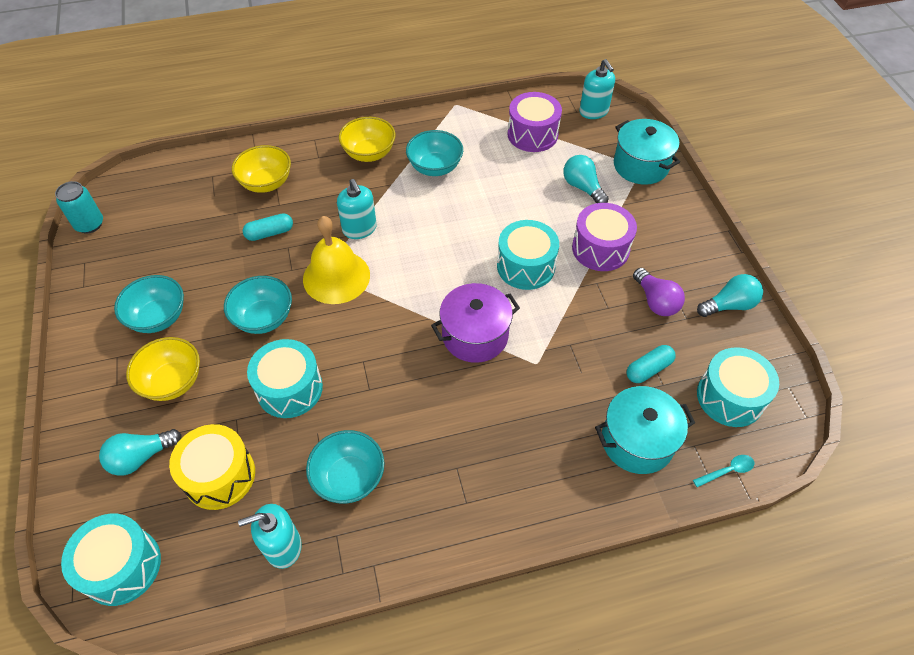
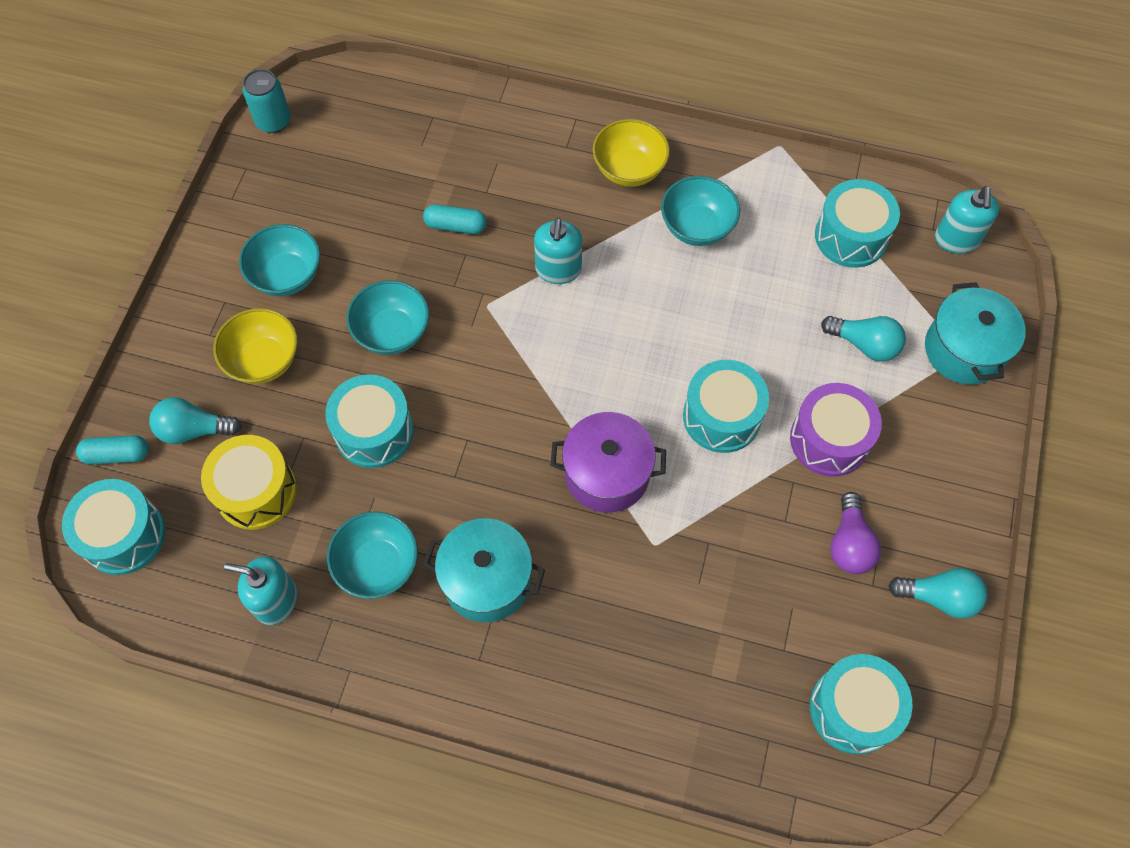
camera: 30 degrees right, 10 degrees up
(266, 183) = (487, 156): yellow bowl -> none
(336, 277) = (497, 320): yellow bell -> none
(532, 134) = (851, 236): purple drum -> turquoise drum
(582, 187) = (864, 344): turquoise light bulb -> turquoise light bulb turned 120 degrees clockwise
(637, 441) = (706, 698): turquoise pot -> turquoise pot (487, 580)
(648, 369) = (780, 622): turquoise capsule -> turquoise capsule (117, 455)
(727, 471) = (785, 790): turquoise spoon -> none

